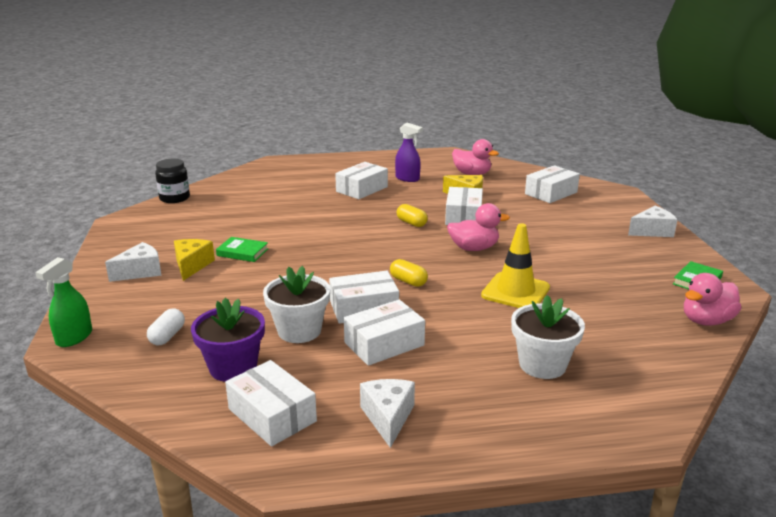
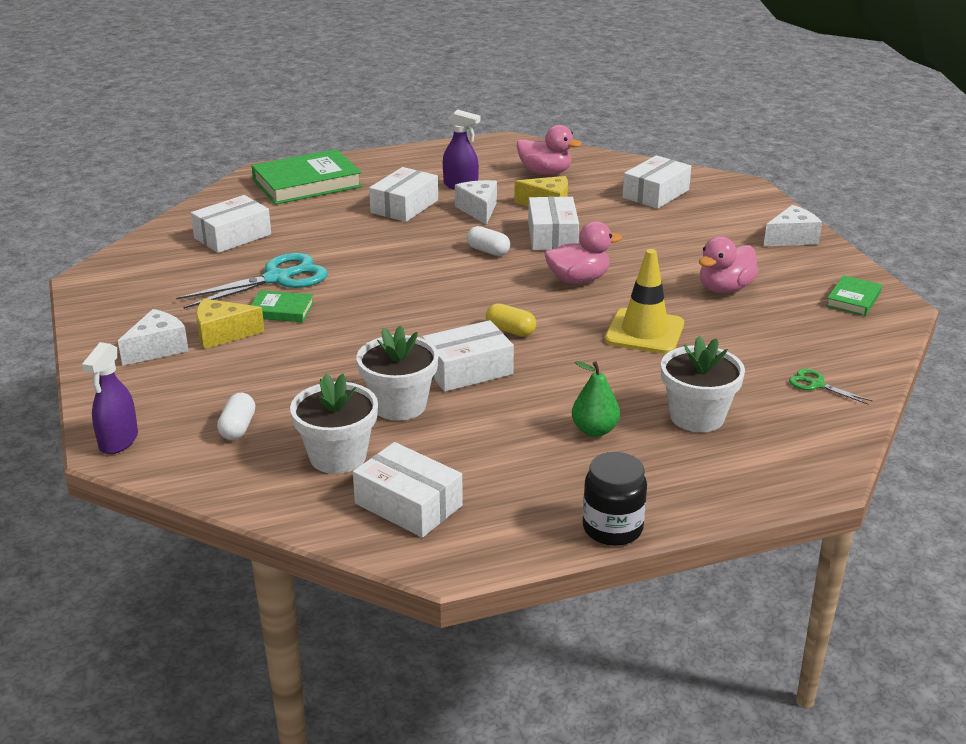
camera: 10 degrees left, 5 degrees up
(74, 337) = (118, 441): green spray bottle -> purple spray bottle
(174, 198) = (148, 239): black jar -> black jar (612, 528)
(192, 265) = (222, 334): yellow cheese -> yellow cheese turned 90 degrees counterclockwise
(233, 367) = (338, 456): purple flower pot -> white flower pot
(250, 230) = (277, 278): none -> turquoise scissors
(300, 170) = (307, 183): none -> green book
(384, 344) = (507, 411): white box -> white box (232, 236)
(388, 417) = (541, 493): white cheese -> white cheese (479, 210)
(411, 223) = (488, 251): yellow capsule -> white capsule
(451, 367) = (594, 430): none -> green pear
(654, 347) = (816, 385): none -> green scissors
(706, 321) = (869, 347): pink duck -> pink duck (725, 289)

